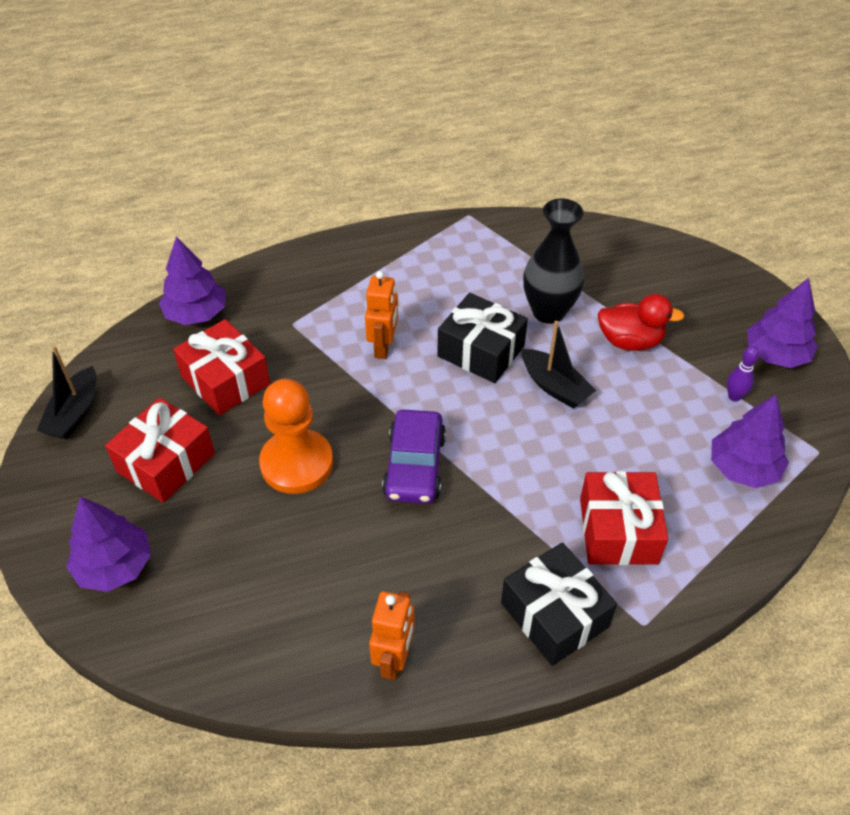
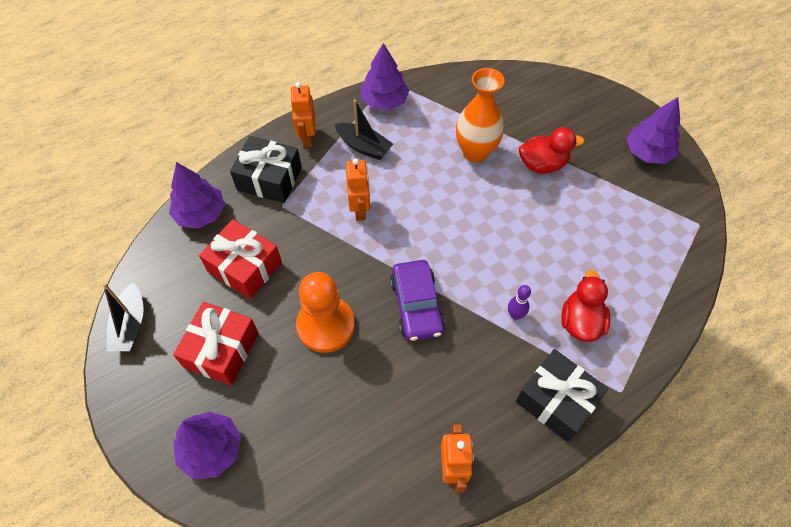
camera: 15 degrees left, 10 degrees up
(349, 257) = (307, 137): none -> orange robot
(481, 351) = (435, 197): black gift -> black gift (269, 179)
(548, 312) = (475, 152): black vase -> orange vase
(554, 387) = (499, 214): black boat -> black boat (364, 147)
(618, 530) = (580, 322): red gift -> red duck
(734, 397) = (629, 193): purple bowling pin -> purple bowling pin (515, 315)
(743, 468) = (652, 250): purple tree -> purple tree (384, 101)

